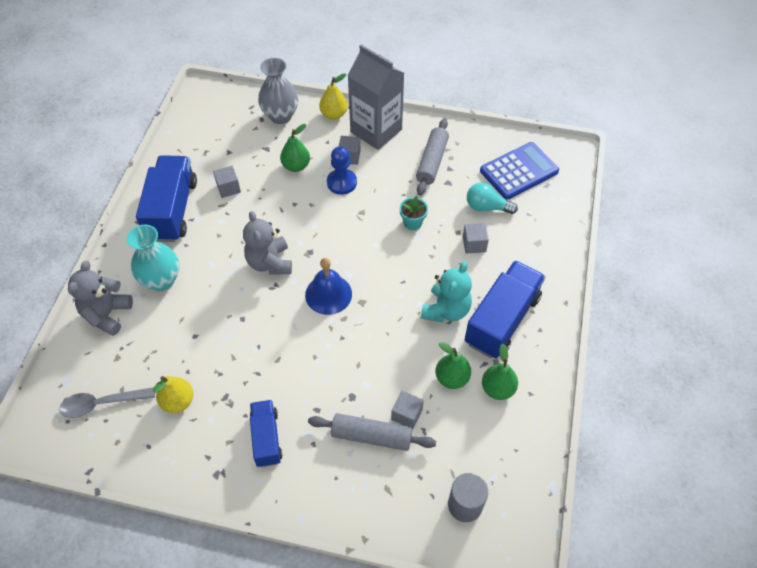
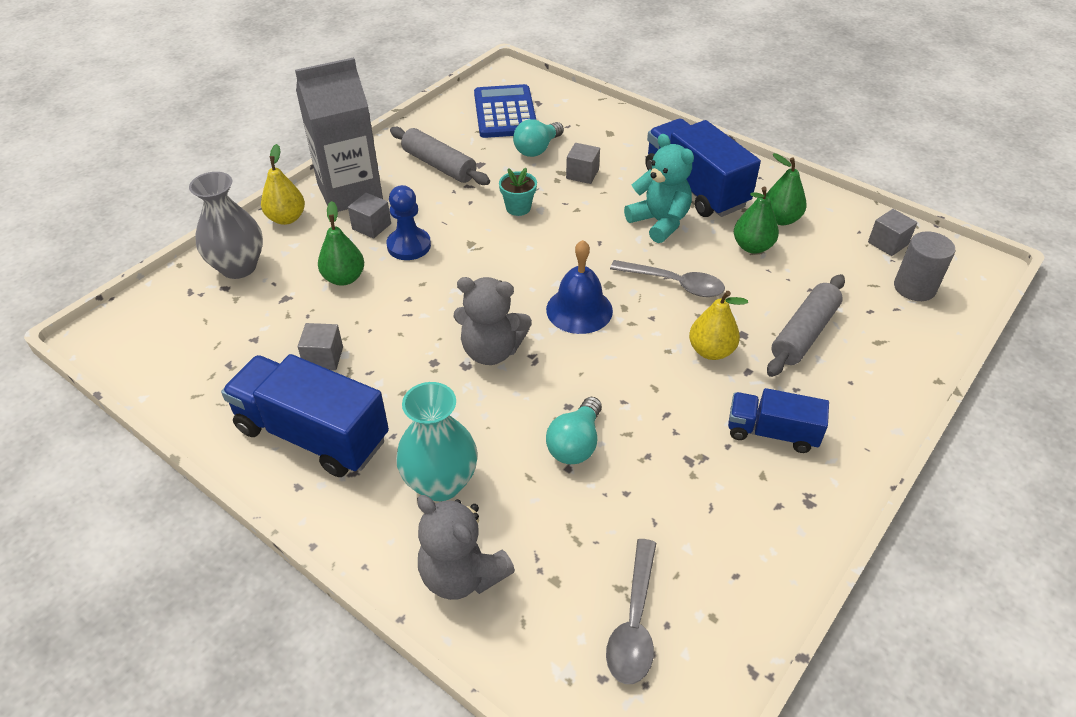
camera: 65 degrees left, 10 degrees down
(178, 401) = (673, 517): yellow pear -> yellow pear (711, 351)
(214, 333) = (575, 443): none -> turquoise light bulb
(382, 340) = (674, 284): none -> grey spoon
(406, 414) = (785, 296): grey cube -> grey cube (888, 243)

